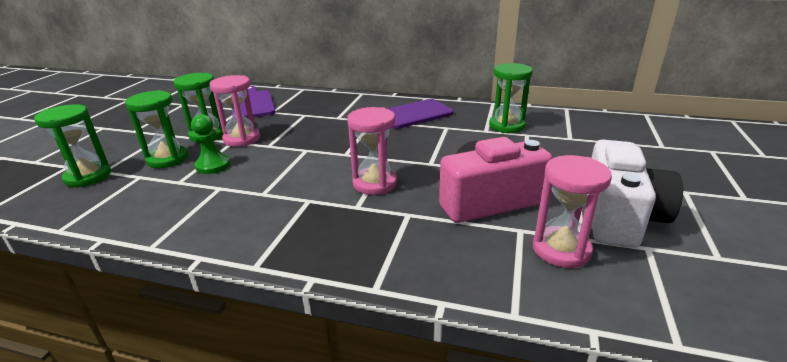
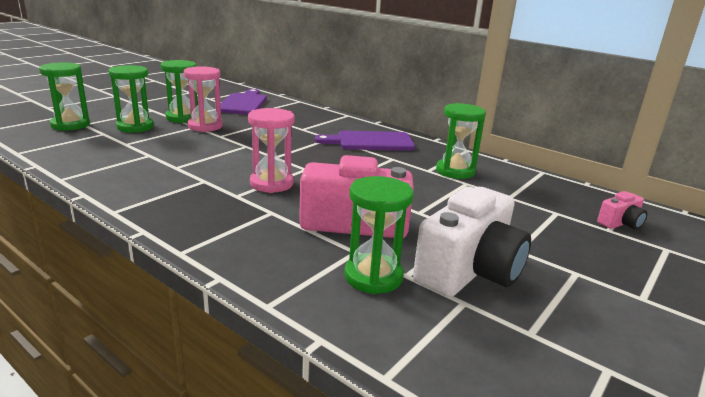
camera: 20 degrees right, 5 degrees down
(213, 165) = (162, 139): green pawn -> none
(561, 250) = (373, 276): pink hourglass -> green hourglass
(663, 138) = (620, 223): none -> pink camera

